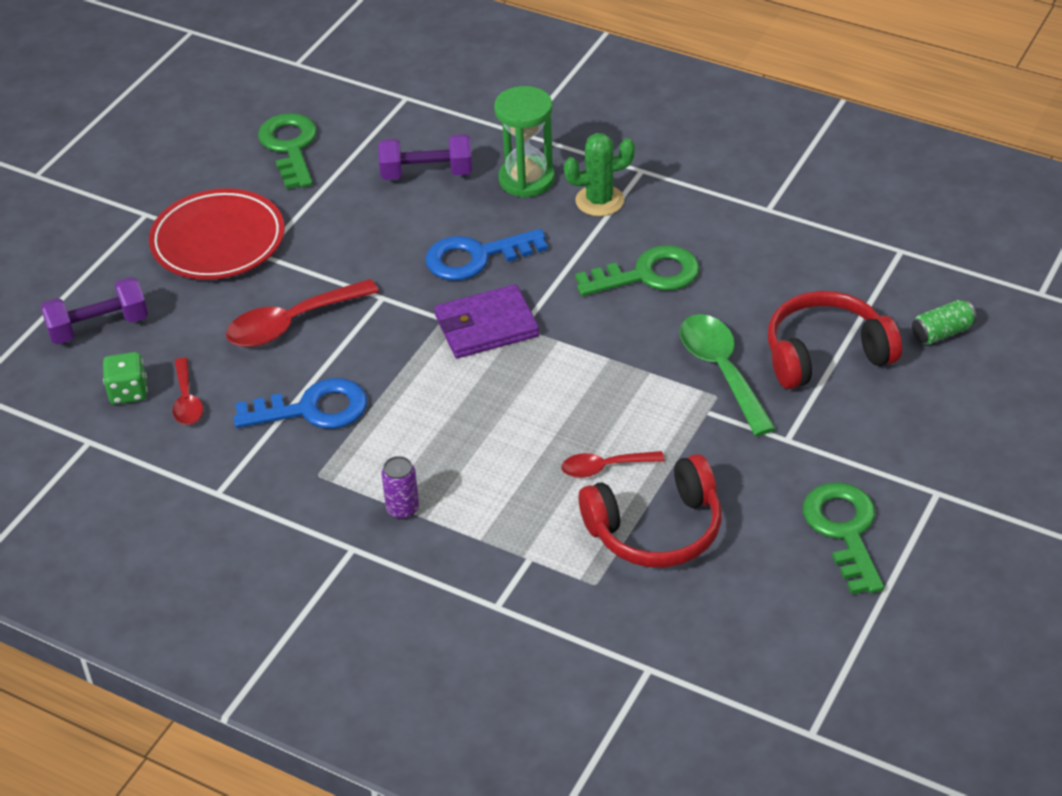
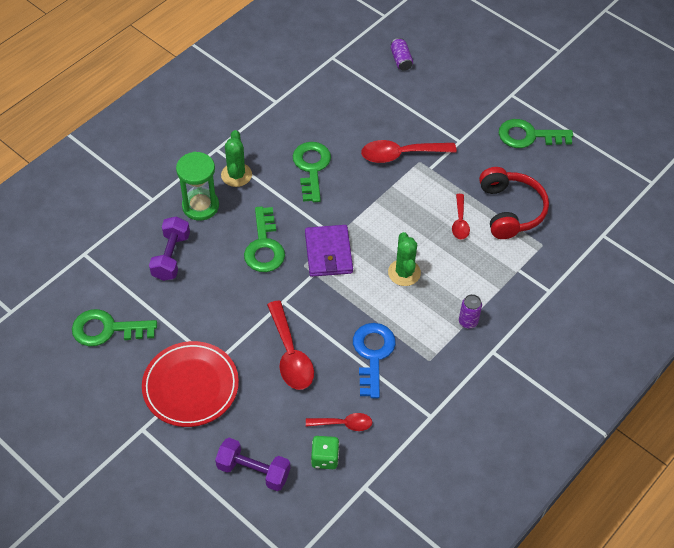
camera: 80 degrees left, 10 degrees up
(98, 327) = (253, 471): purple dumbbell -> purple dumbbell turned 60 degrees counterclockwise
(476, 257) = (264, 246): blue key -> green key
(476, 417) = (404, 273): none -> green cactus
(722, 371) = (401, 154): green spoon -> red spoon
(825, 354) = (401, 109): red headphones -> none
(942, 333) = (401, 60): green can -> purple can

